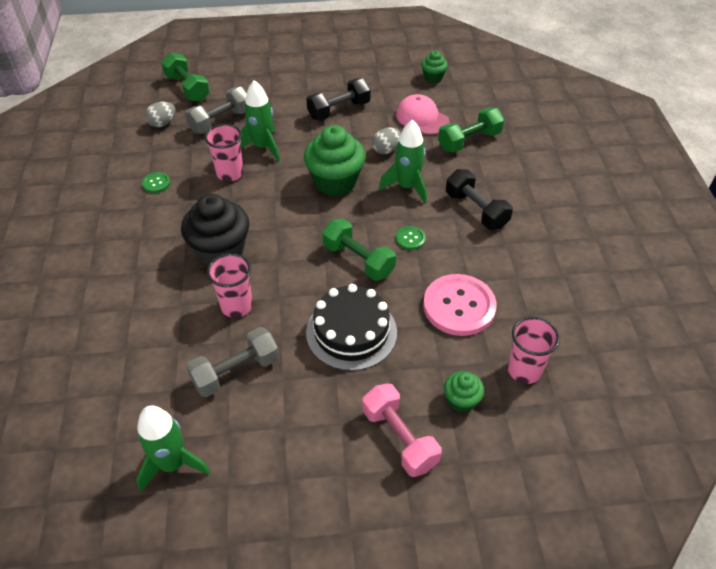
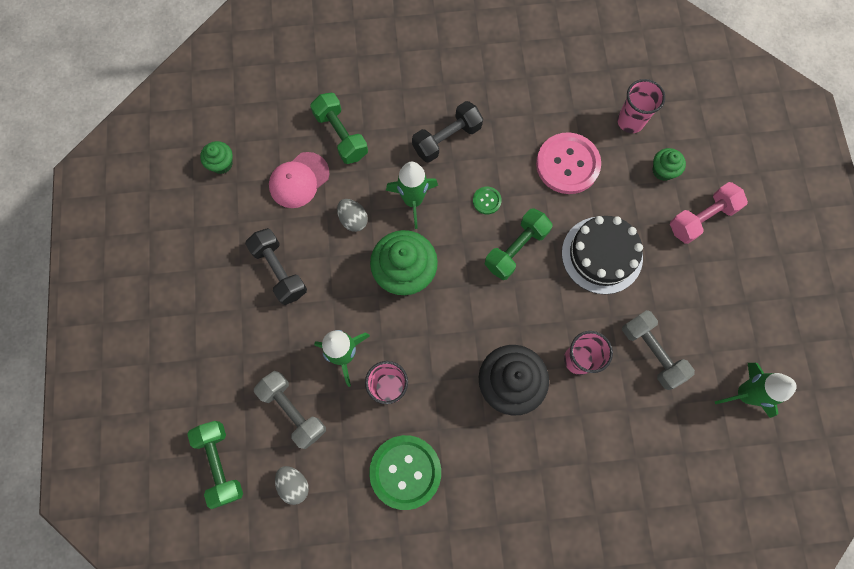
camera: 90 degrees left, 25 degrees up
(156, 183) = (405, 472): green button -> green button, size x2.25
(187, 88) = (220, 464): green dumbbell -> green dumbbell turned 75 degrees counterclockwise

